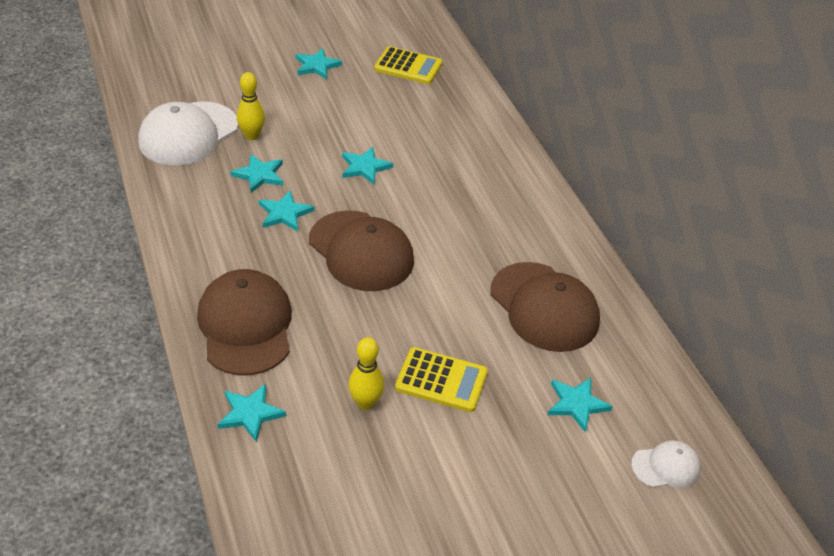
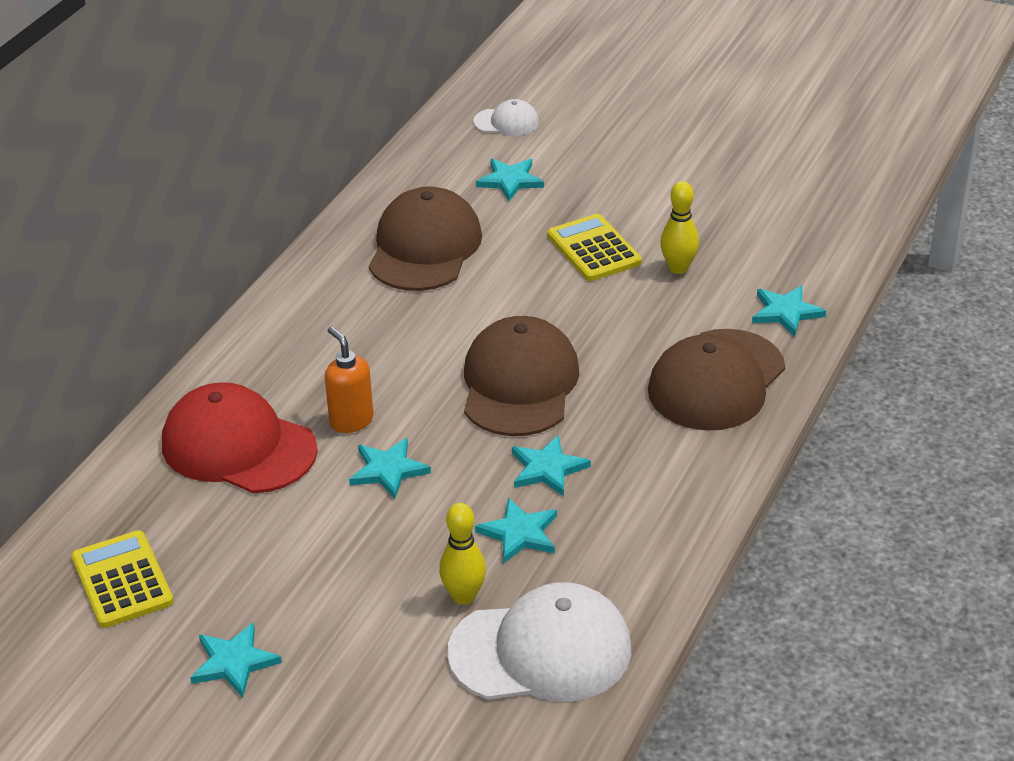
camera: 130 degrees left, 5 degrees down
(419, 179) = (351, 420): none -> orange soap dispenser
(451, 137) = (238, 447): none -> red cap
(666, 466) = (506, 122): white cap -> white cap turned 150 degrees clockwise

